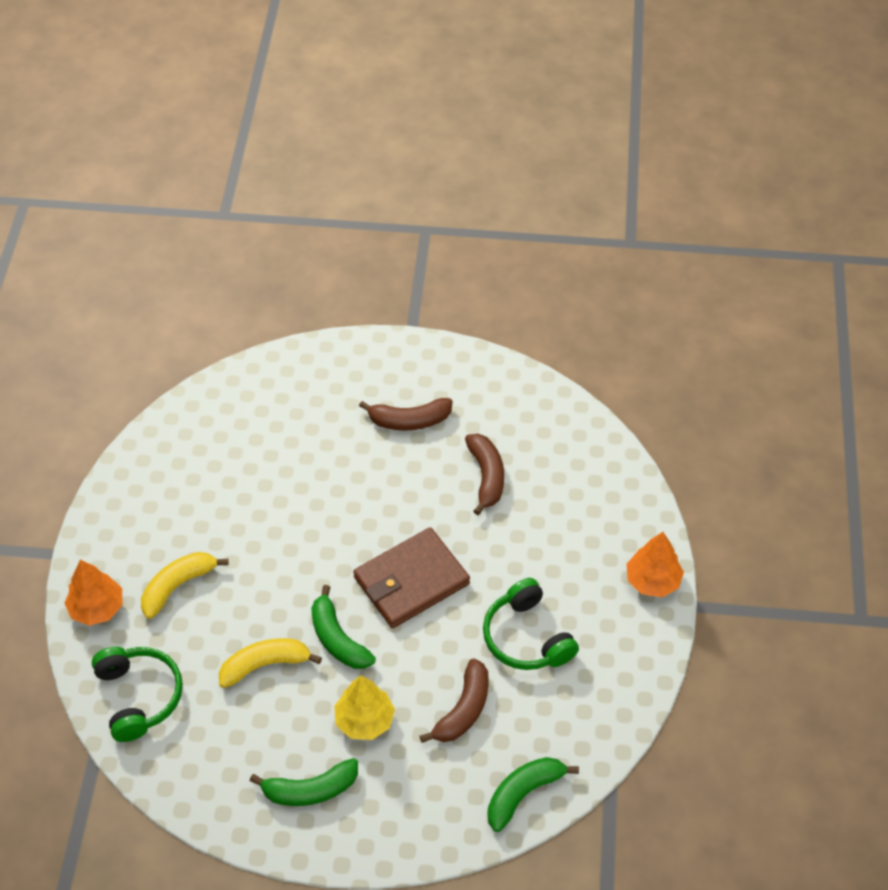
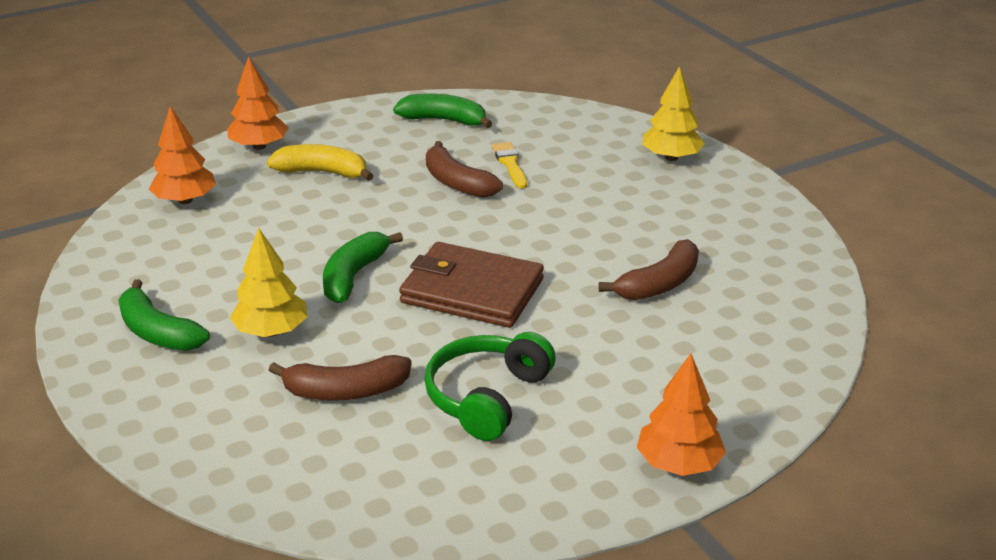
camera: 55 degrees right, 20 degrees down
(139, 696) = (185, 200): green headphones -> orange tree
(265, 665) = (282, 248): yellow banana -> none
(272, 464) = (510, 164): none -> yellow brush
(348, 368) = (671, 157): none -> yellow tree
(409, 421) = (661, 212): brown banana -> brown banana (457, 183)
(523, 793) = (271, 483): green banana -> green banana (444, 120)

